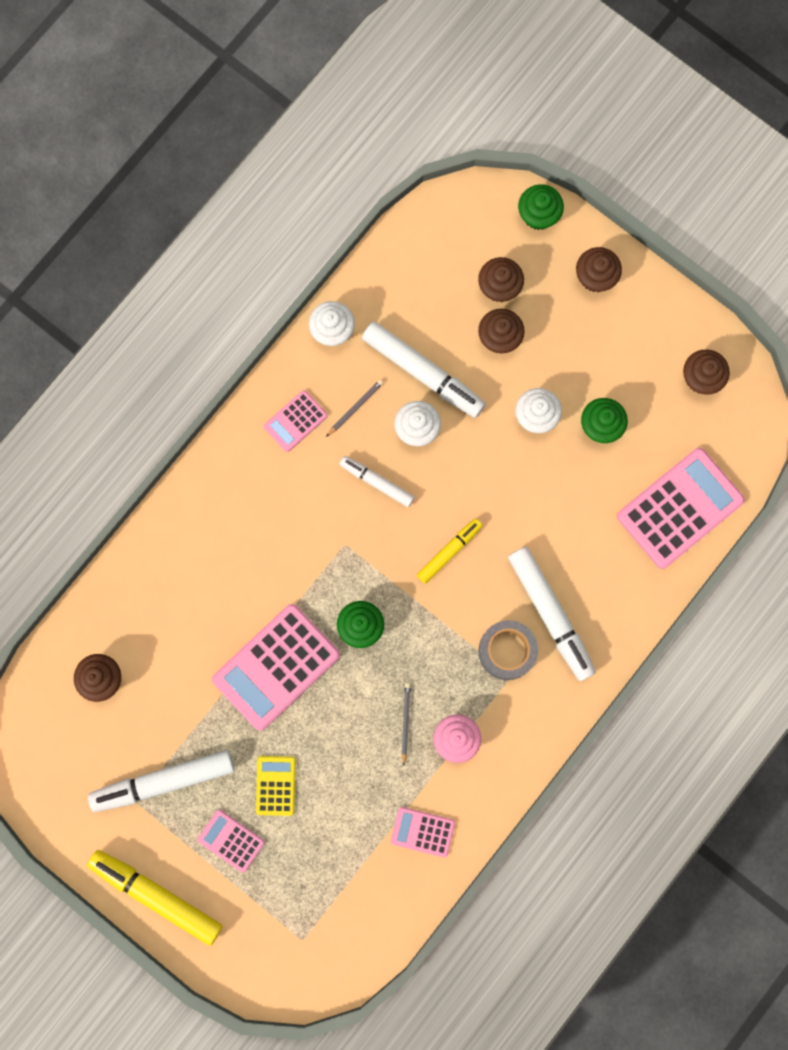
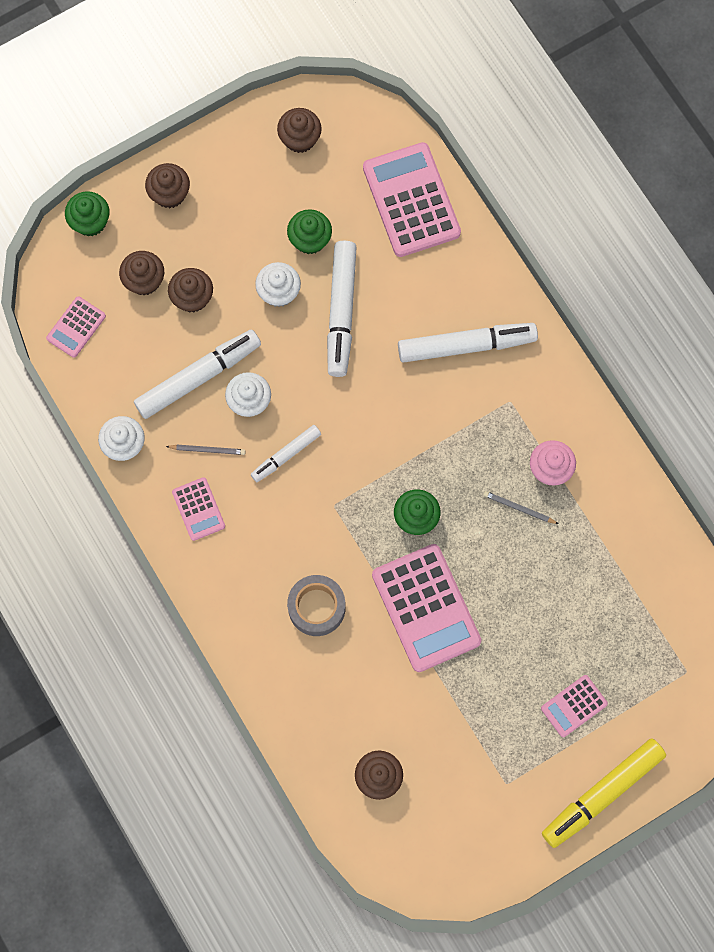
camera: 70 degrees left, 5 degrees down
(163, 781) = (497, 751): white marker -> white marker (341, 312)
(275, 785) = (536, 647): yellow calculator -> none
(355, 408) = (207, 450): grey pencil -> grey pencil turned 120 degrees clockwise
(422, 832) = (624, 528): pink calculator -> pink calculator (76, 327)
(449, 551) = (375, 413): yellow marker -> none
(507, 651) = (486, 395): grey tape -> grey tape (316, 607)

